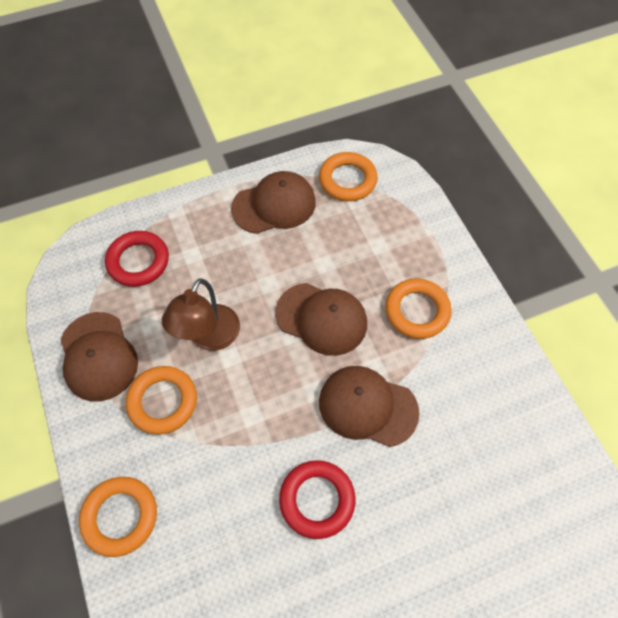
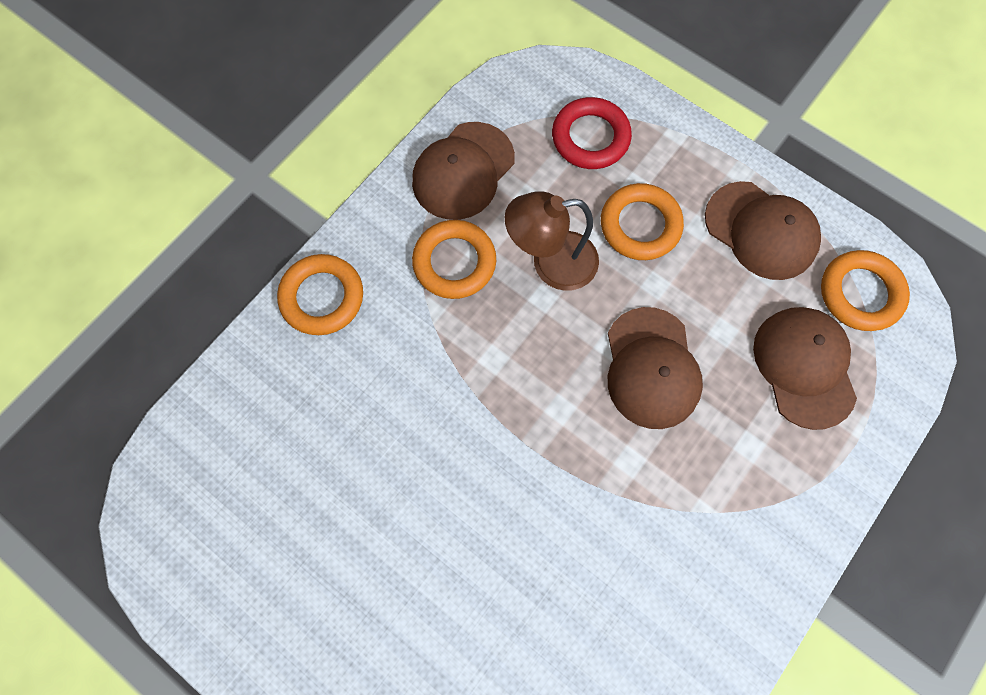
camera: 60 degrees right, 10 degrees up
(317, 500) = (443, 479): red ring -> none
(367, 406) = (578, 478): brown cap -> brown cap (804, 367)
(417, 311) = (735, 474): orange ring -> orange ring (640, 225)

